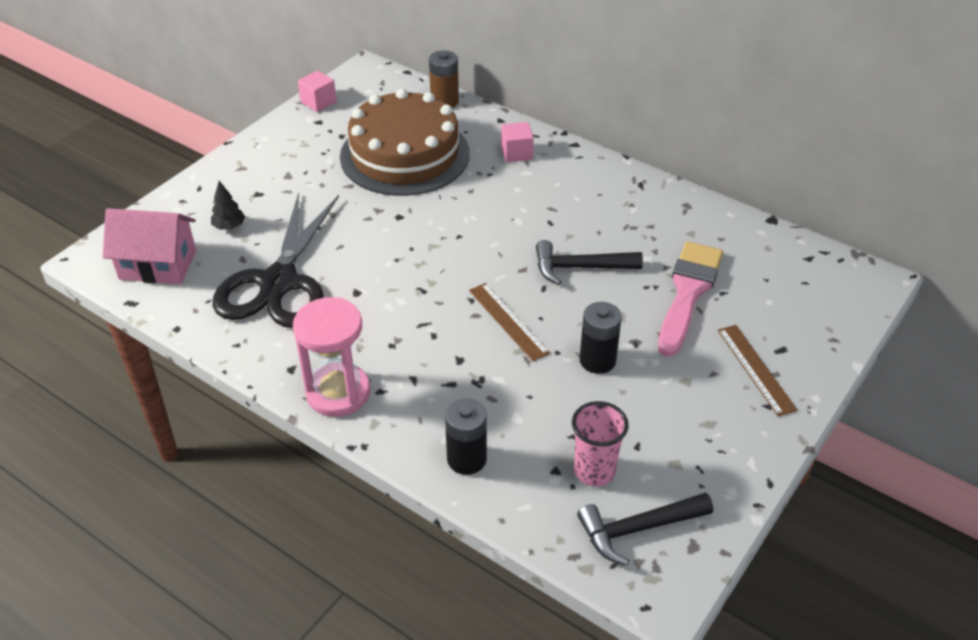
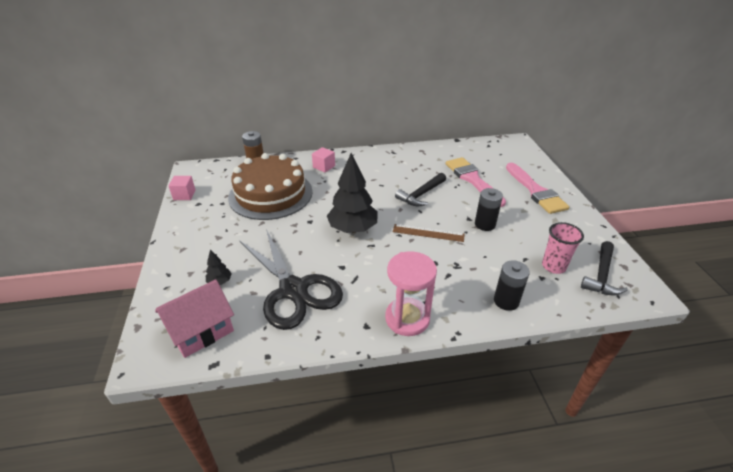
camera: 45 degrees left, 5 degrees down
(430, 257) = (352, 229): none -> black tree
(755, 369) = (536, 191): brown ruler -> pink brush

